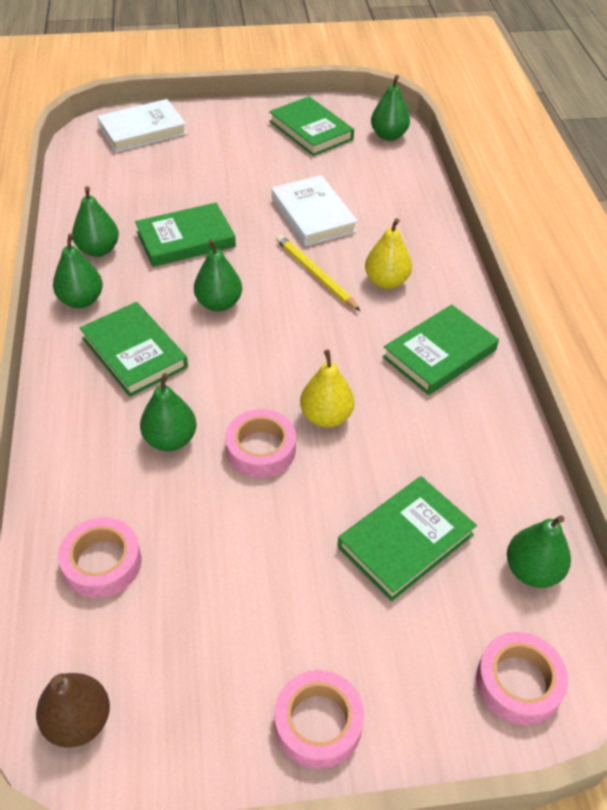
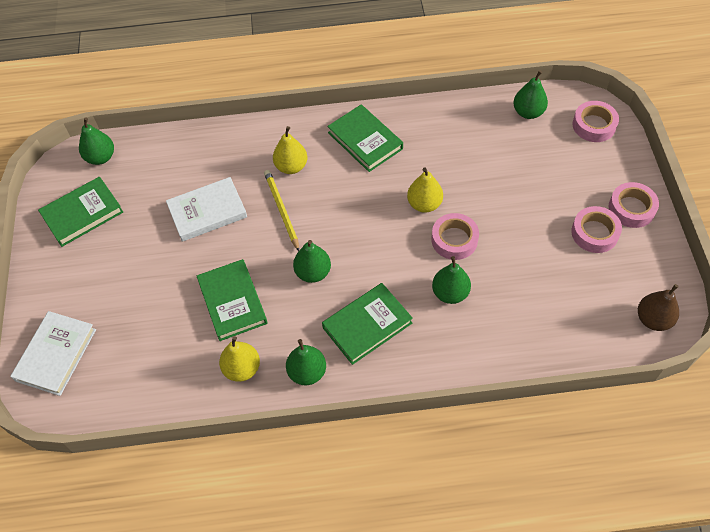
camera: 85 degrees left, 10 degrees up
(98, 250) = (242, 368): green pear -> yellow pear
(102, 562) = (552, 322): pink tape -> pink tape (594, 233)
(142, 130) = (56, 355): white book -> white book turned 45 degrees clockwise
(315, 274) = (281, 210): yellow pencil -> yellow pencil turned 105 degrees clockwise
(405, 541) = (516, 166): green book -> none

